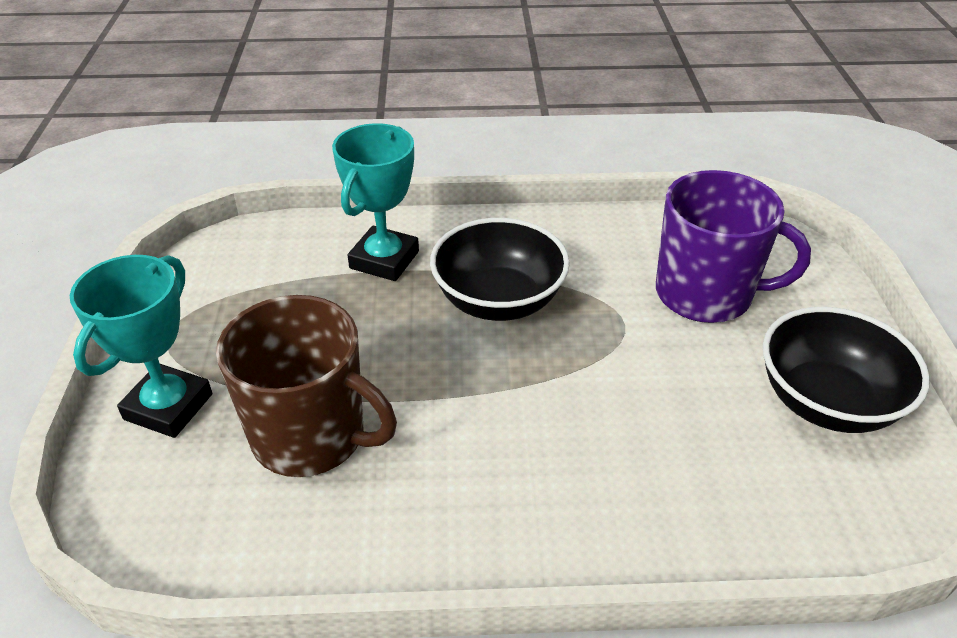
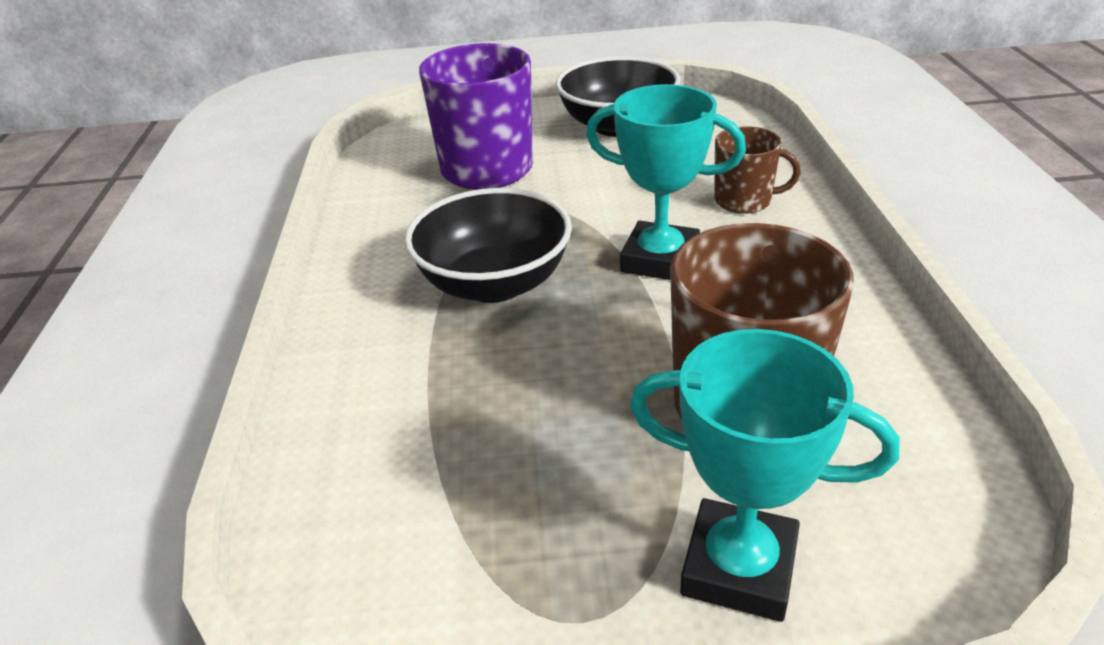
camera: 90 degrees left, 5 degrees down
(384, 260) = (404, 385): turquoise trophy -> turquoise trophy (660, 259)
(636, 496) = (744, 201): none -> brown mug

